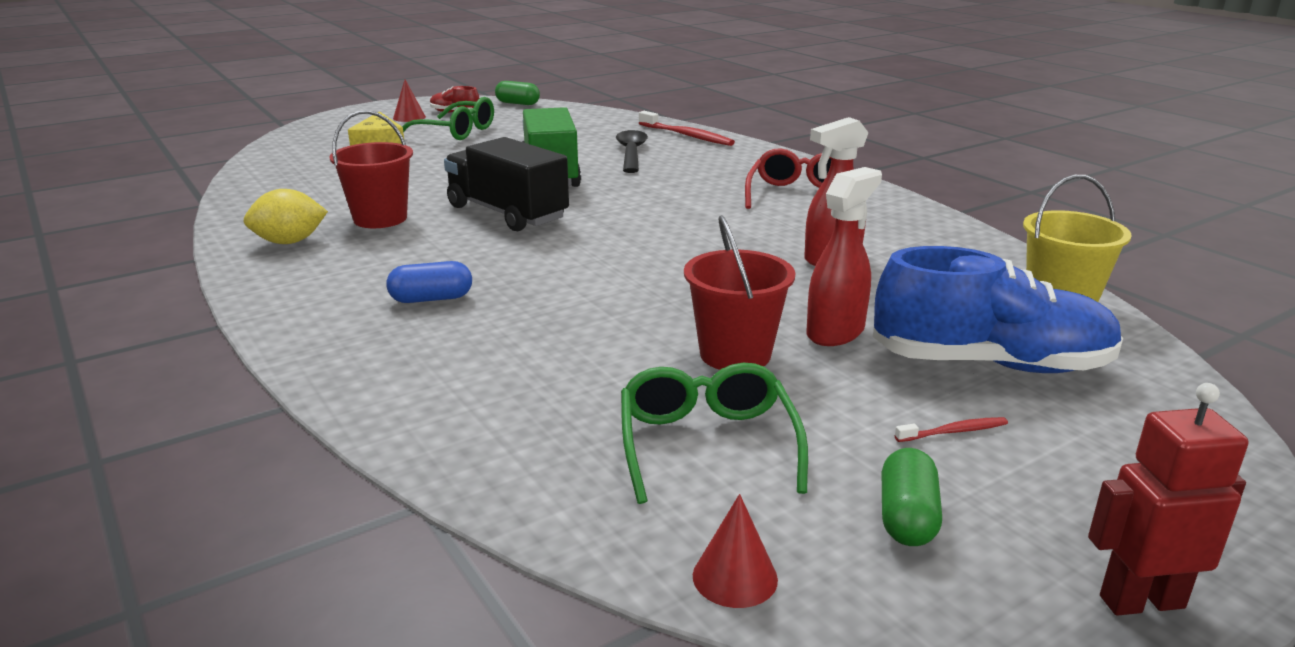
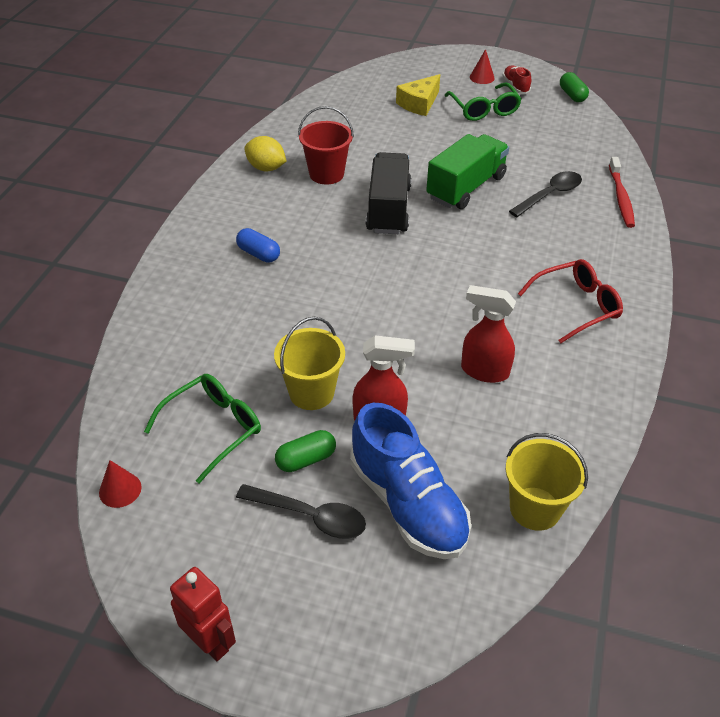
camera: 50 degrees right, 20 degrees up
(735, 354) = (311, 392): red bucket -> yellow bucket
(907, 517) = (211, 529): green capsule -> green capsule (306, 459)
(954, 432) = (309, 516): red toothbrush -> black spoon

